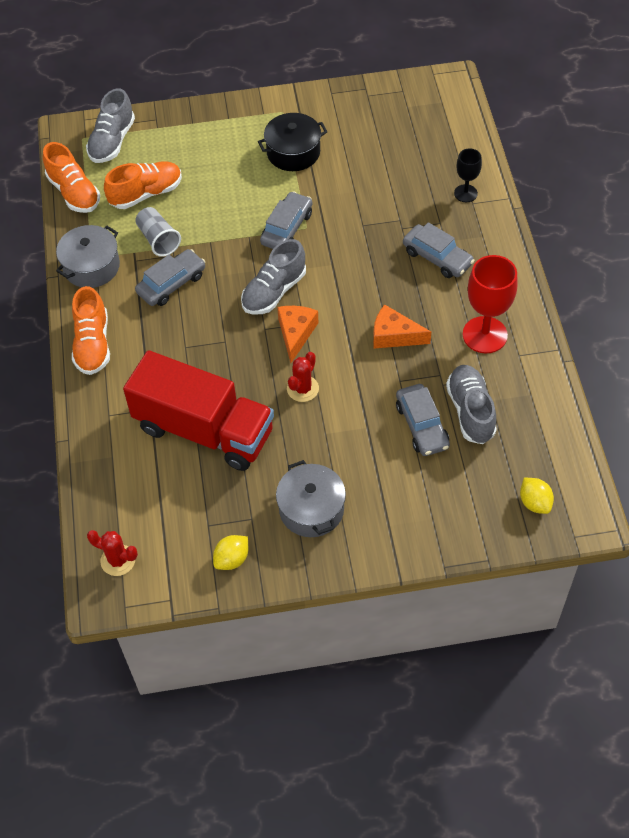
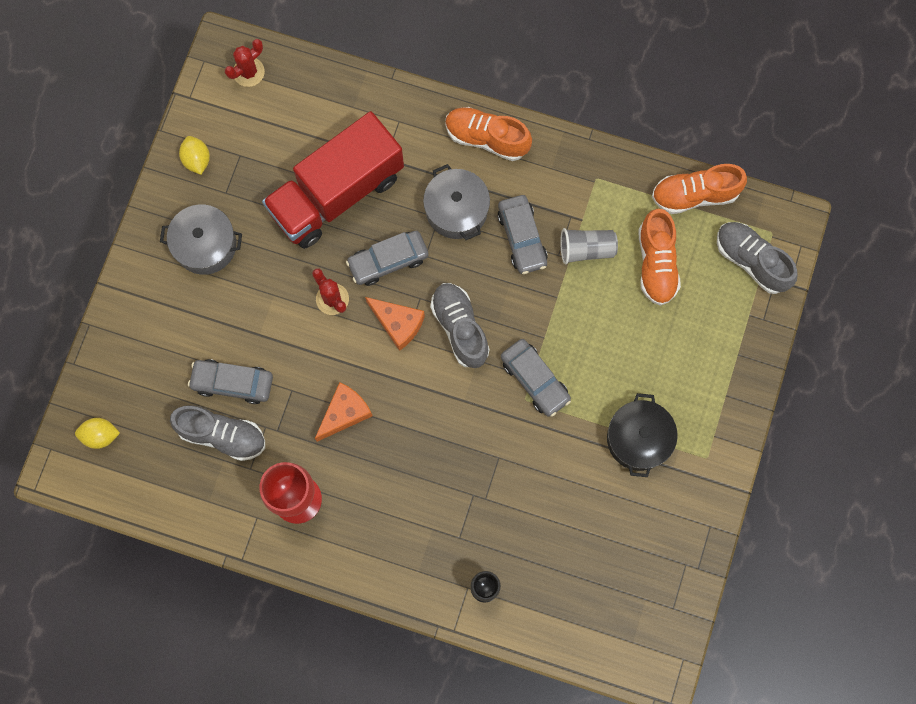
camera: 115 degrees right, 20 degrees up
(91, 266) = (584, 173): grey pot -> grey pot (456, 210)
(437, 257) = (415, 508): grey car -> grey car (388, 261)

